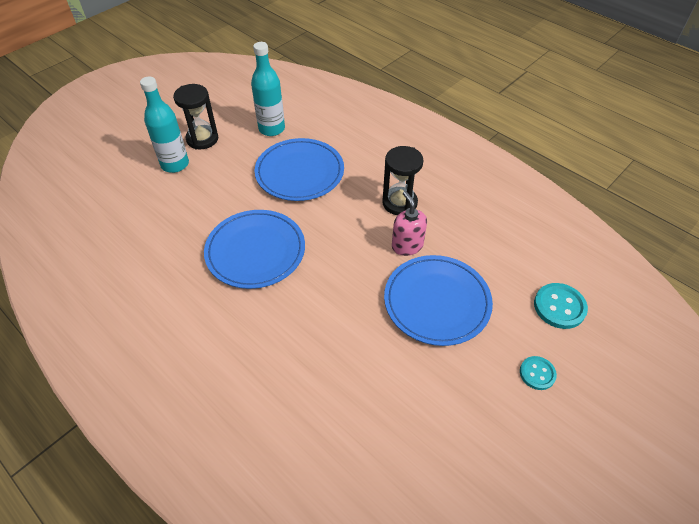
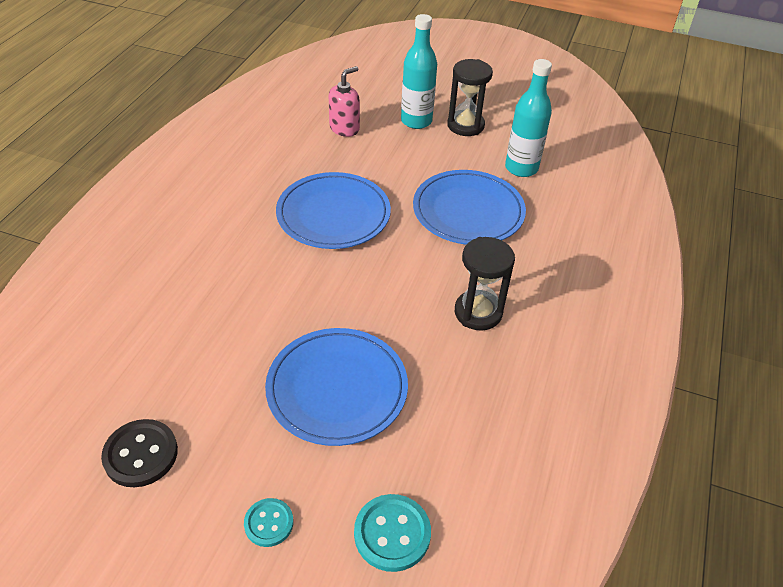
camera: 65 degrees right, 5 degrees down
(407, 245) = (411, 338): pink soap dispenser -> pink soap dispenser (344, 128)
(456, 447) = (141, 454): none -> black button

